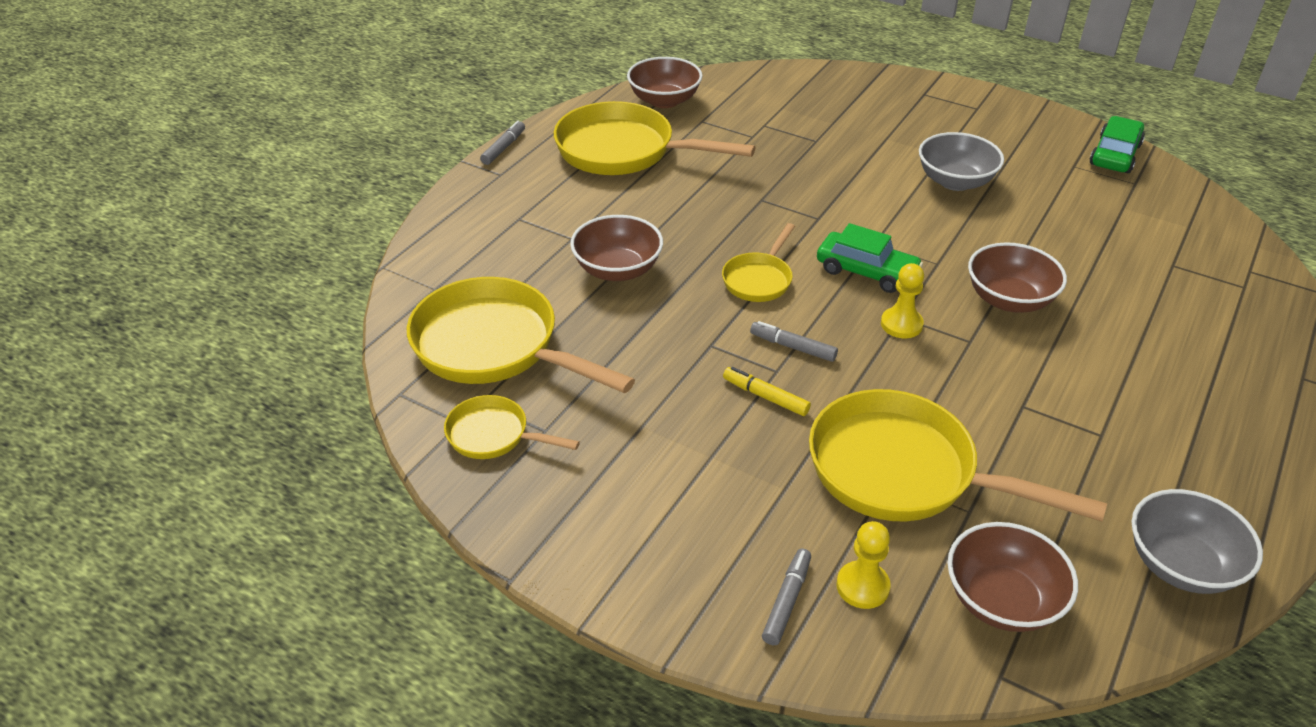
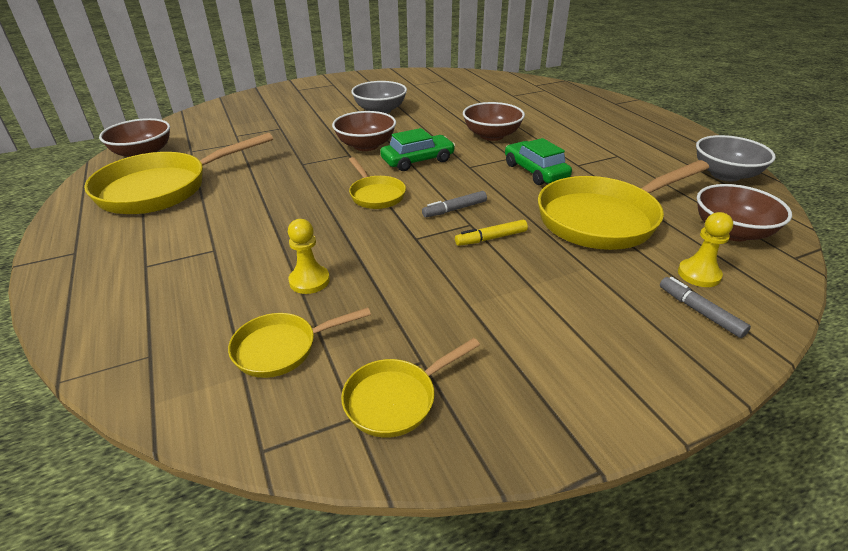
camera: 55 degrees left, 5 degrees down
(494, 347) = (282, 348): yellow pan -> yellow pan, size x0.51
(503, 148) = (47, 237): grey marker -> none
(617, 270) = (283, 244): brown bowl -> brown bowl (366, 146)
(901, 324) = (476, 169): yellow pawn -> yellow pawn (309, 281)
(1115, 155) = (420, 75): green car -> green car (535, 171)

